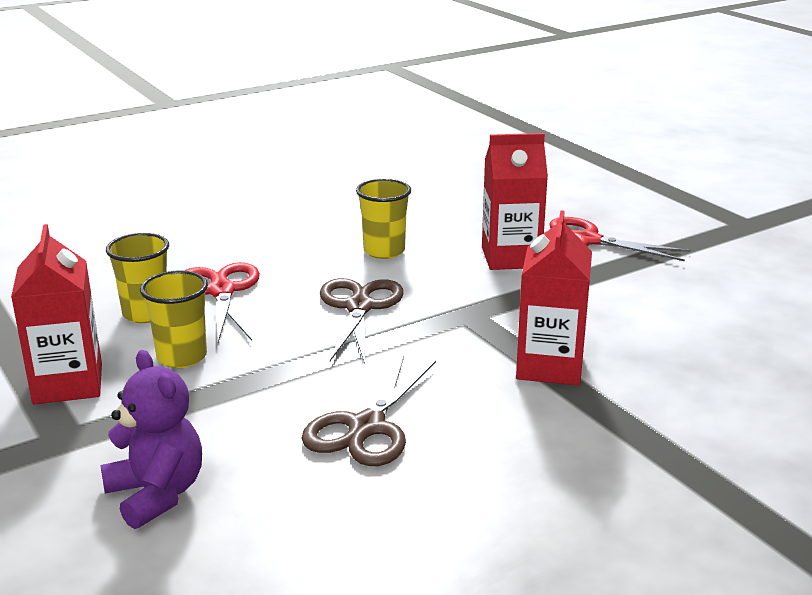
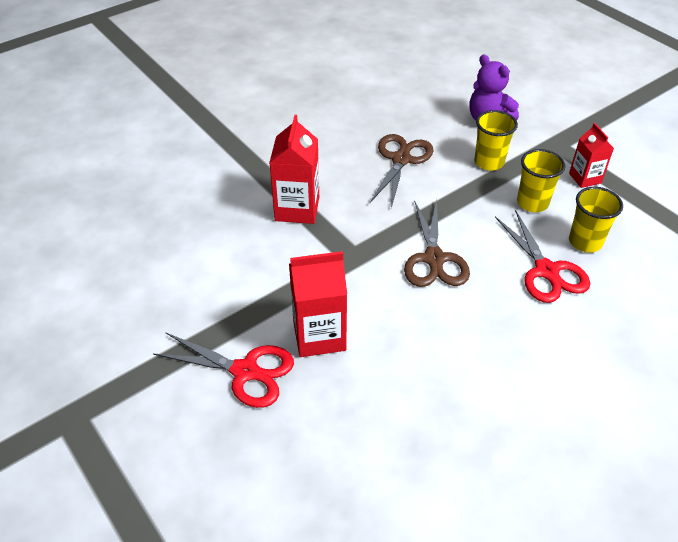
camera: 175 degrees right, 20 degrees up
(68, 384) = (585, 178): red carton -> red carton, size x0.62
(384, 251) = (434, 338): yellow cup -> yellow cup (489, 162)

